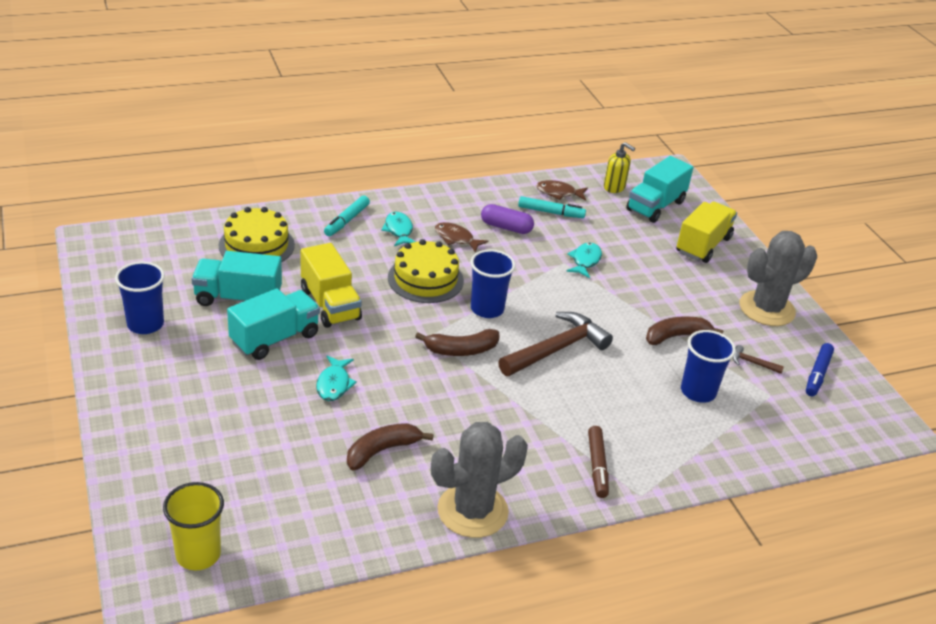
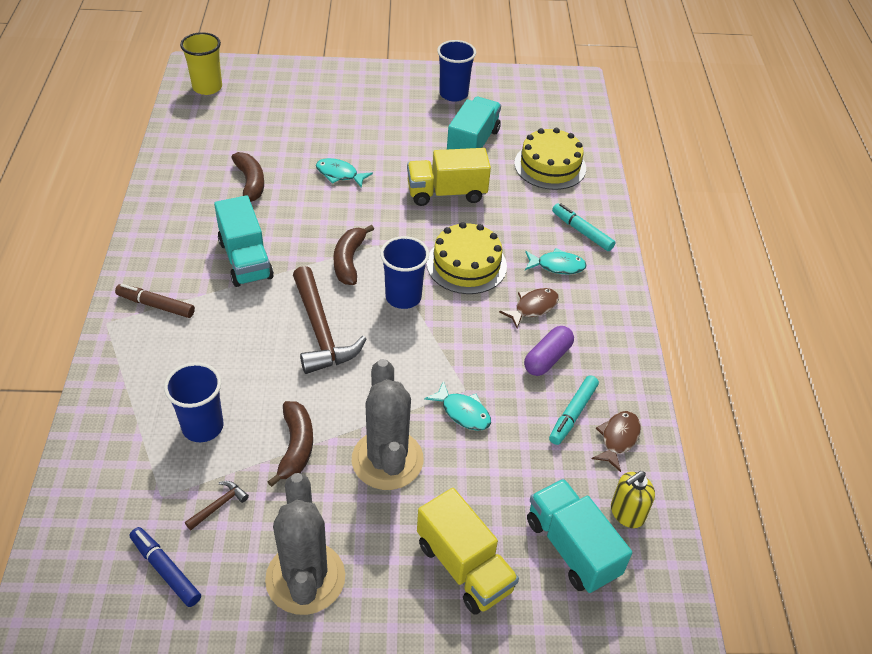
camera: 110 degrees right, 10 degrees up
(275, 339) = (410, 154): turquoise truck -> turquoise truck (245, 260)
(472, 511) = (159, 215): grey cactus -> grey cactus (387, 460)

